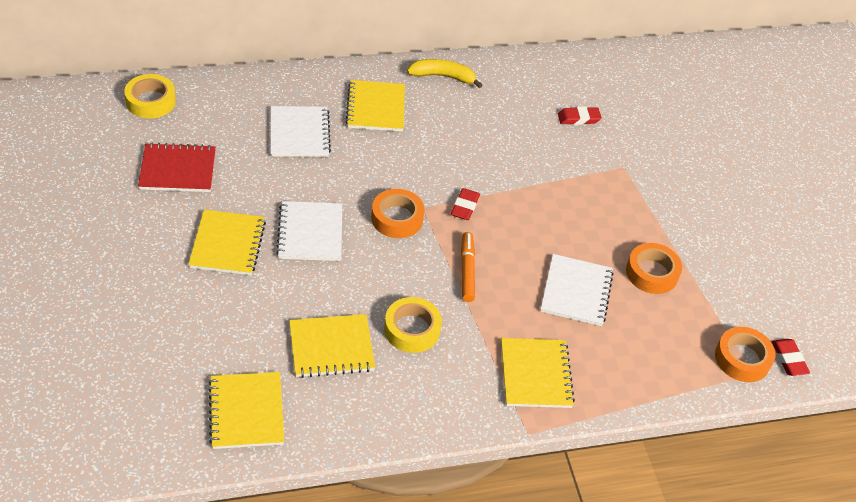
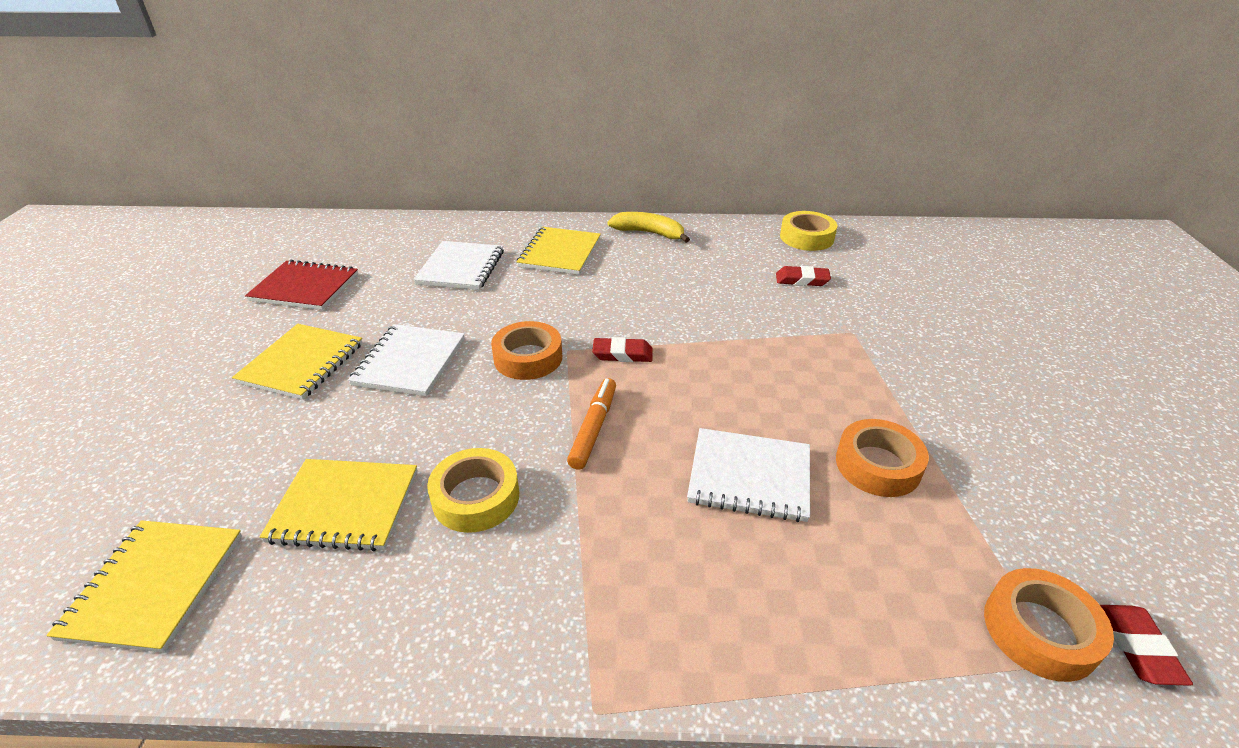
camera: 20 degrees right, 10 degrees down
(150, 101) = (326, 231): yellow tape -> yellow tape (806, 237)
(465, 207) = (622, 354): red eraser -> red eraser turned 60 degrees clockwise
(535, 374) = (644, 599): yellow notebook -> none
(576, 292) = (749, 476): white notebook -> white notebook turned 75 degrees clockwise

